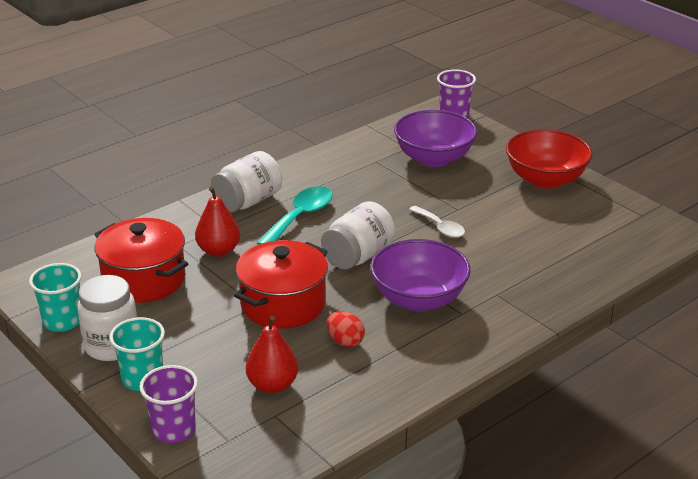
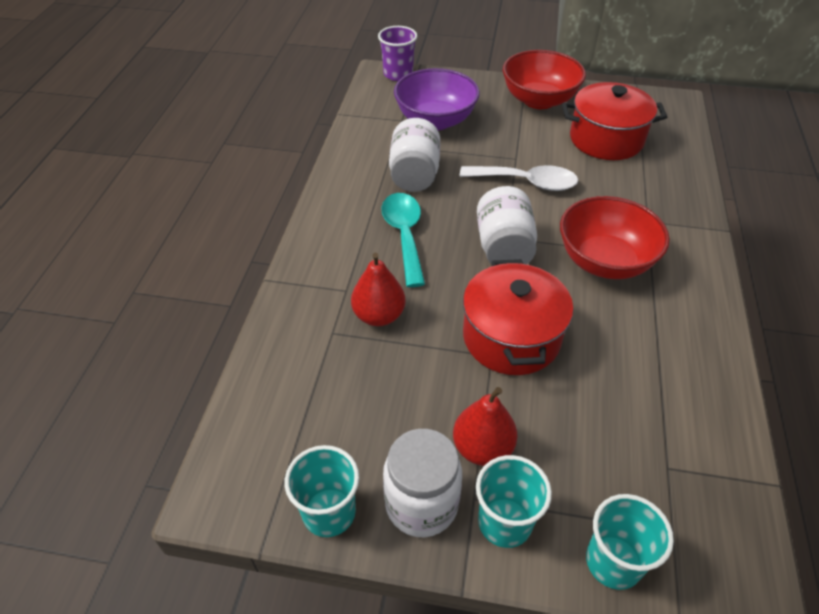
camera: 40 degrees left, 15 degrees up
(144, 279) = (349, 396): red pot -> red pot (606, 139)
(173, 430) = (613, 562): purple cup -> turquoise cup
(248, 201) = (336, 245): white jar -> white jar (414, 174)
(272, 385) = (621, 435): red pear -> red pear (482, 448)
(345, 341) = (611, 342): red egg -> none
(419, 299) = (604, 261): purple bowl -> red bowl
(440, 227) = (526, 182): white spoon -> white spoon, size x1.55

